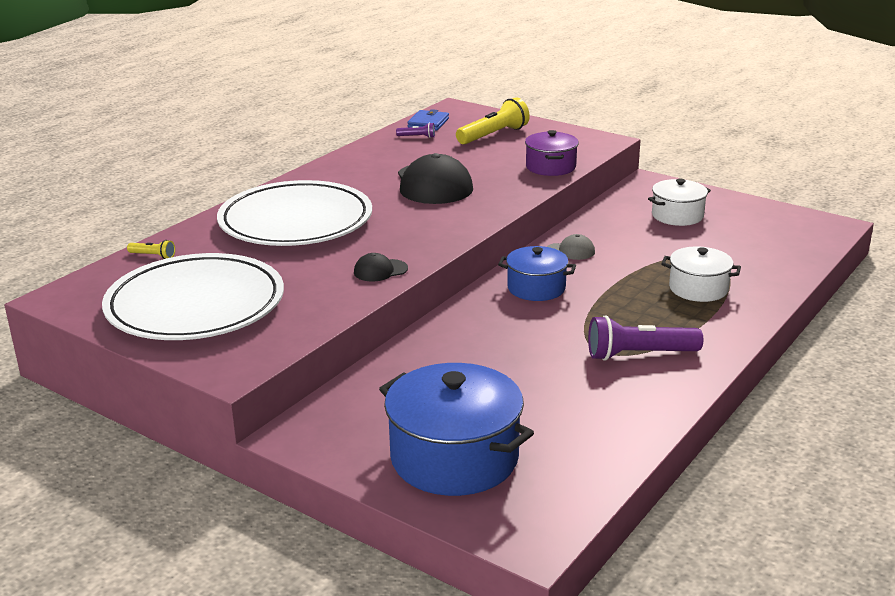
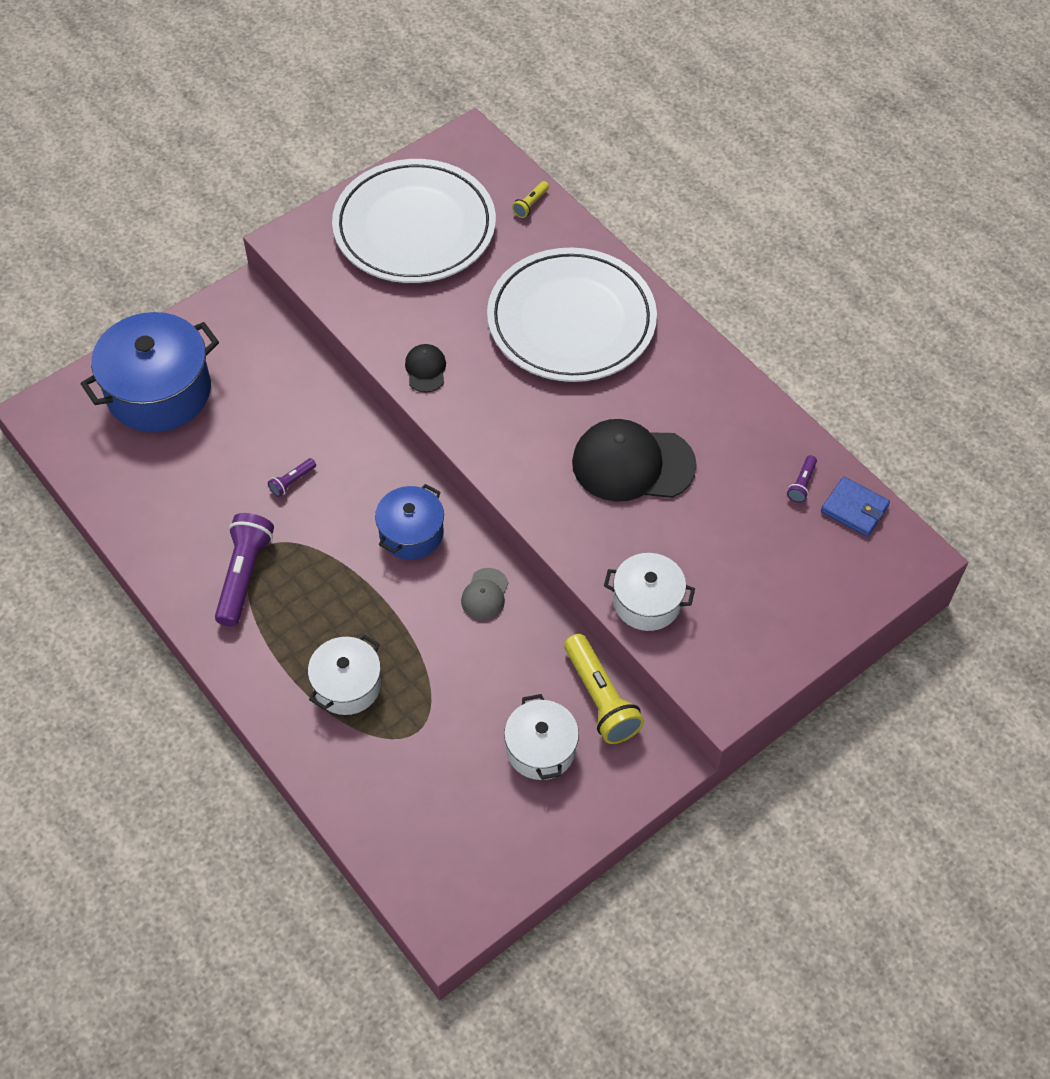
camera: 105 degrees right, 30 degrees up
(493, 135) = (784, 572): yellow flashlight -> yellow flashlight (600, 698)
(521, 352) = (292, 482): none -> purple flashlight
(550, 167) = (647, 602): purple pot -> white pot

